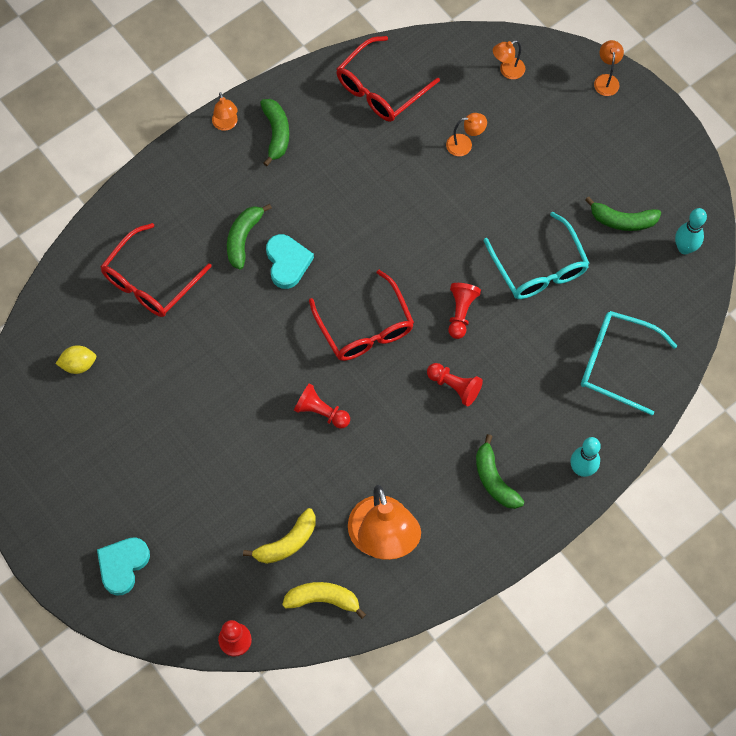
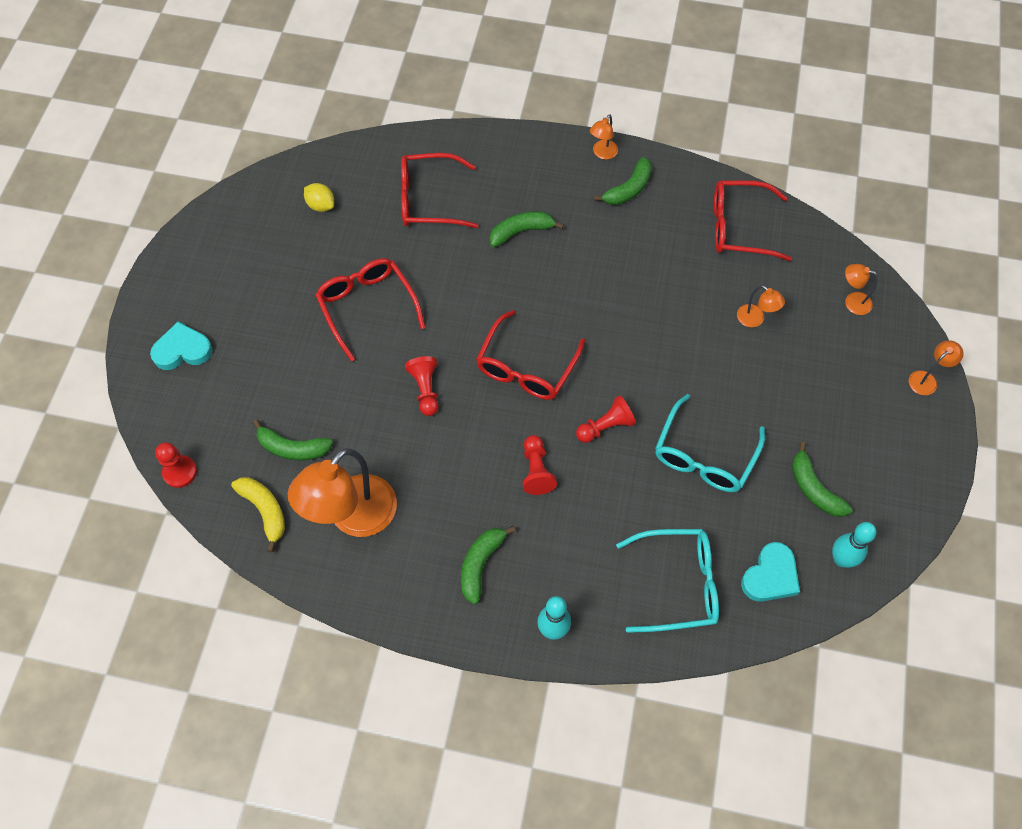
camera: 50 degrees right, 5 degrees down
(209, 400) = (367, 307): none -> red glasses
(287, 262) = (529, 274): turquoise heart -> turquoise heart (770, 576)
(287, 542) = (292, 448): yellow banana -> green banana
(616, 363) = (677, 584): turquoise glasses -> turquoise glasses turned 105 degrees clockwise

